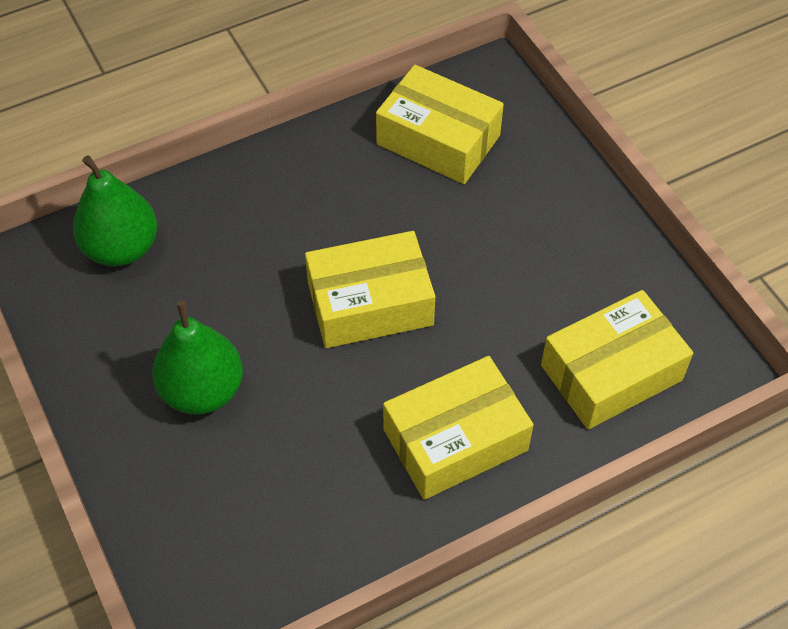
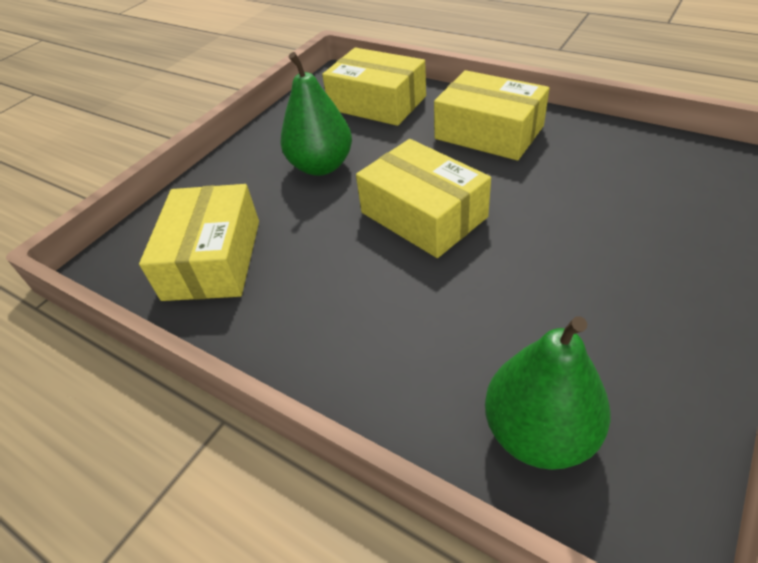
camera: 115 degrees left, 10 degrees down
(203, 390) = (605, 262): green pear -> green pear (321, 166)

